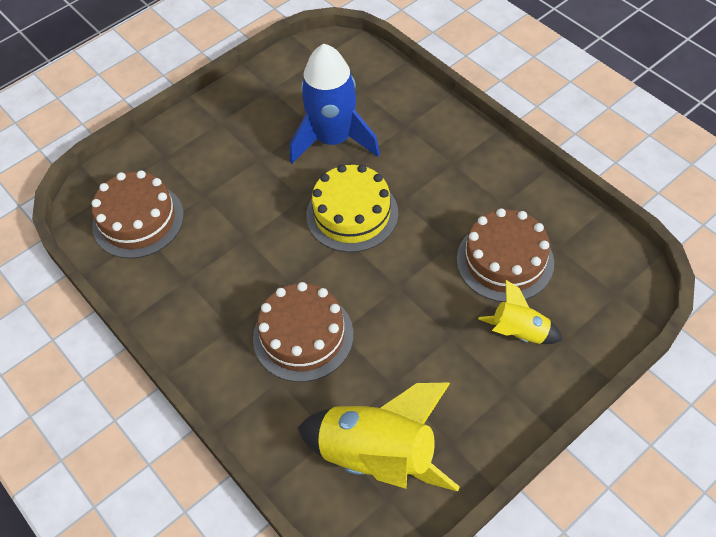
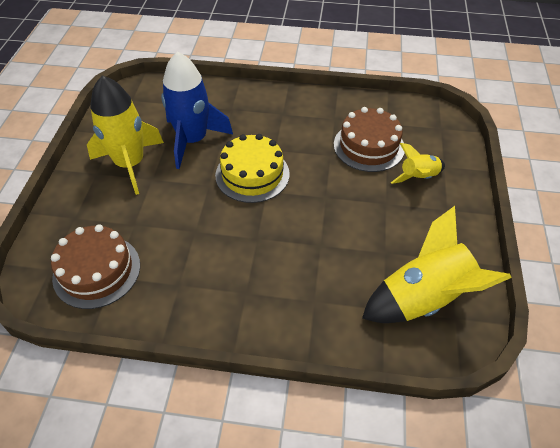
camera: 45 degrees left, 5 degrees down
(255, 131) = (130, 164): none -> yellow rocket
(303, 336) = (300, 263): brown cake -> none

